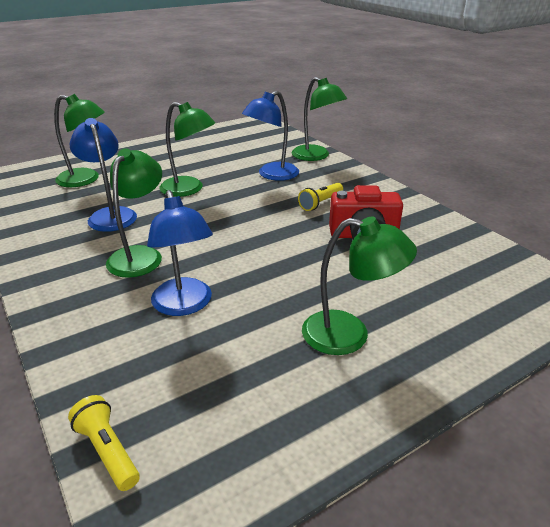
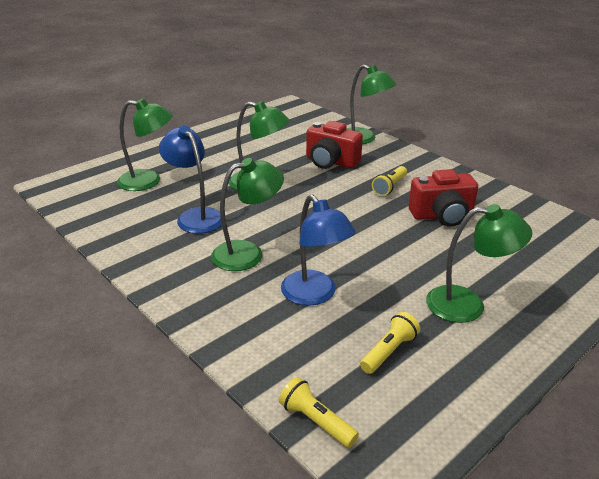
camera: 10 degrees left, 0 degrees up
(140, 255) = (248, 253): green lamp -> green lamp turned 60 degrees clockwise
(233, 378) = (389, 351): none -> yellow flashlight
(272, 175) = (331, 162): blue lamp -> red camera

